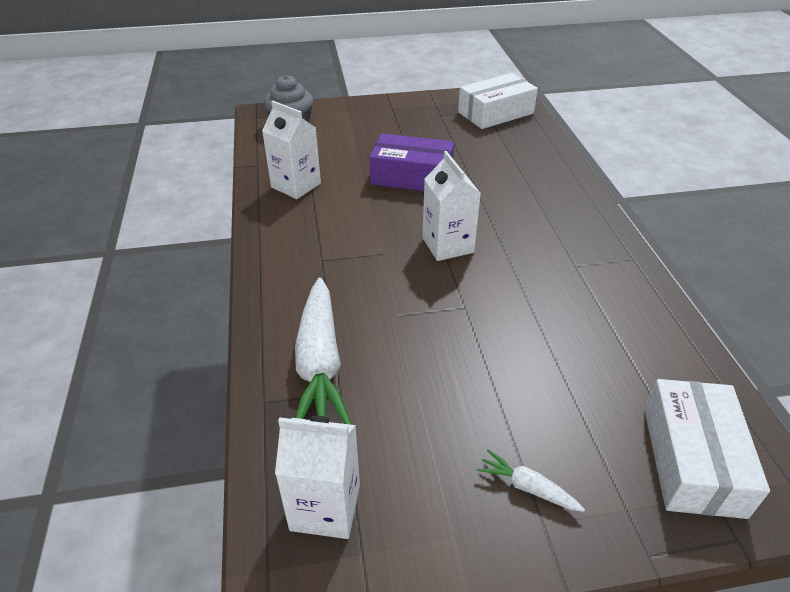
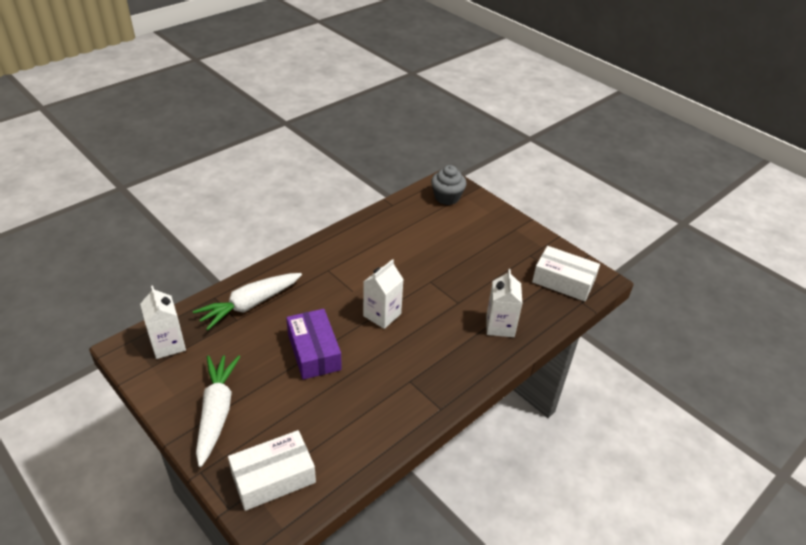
camera: 55 degrees right, 0 degrees up
(296, 185) = (386, 229): white carton -> white carton (500, 326)
(412, 176) = (440, 272): purple box -> purple box (314, 351)
(527, 487) = (216, 411): white carrot -> white carrot, size x2.23

